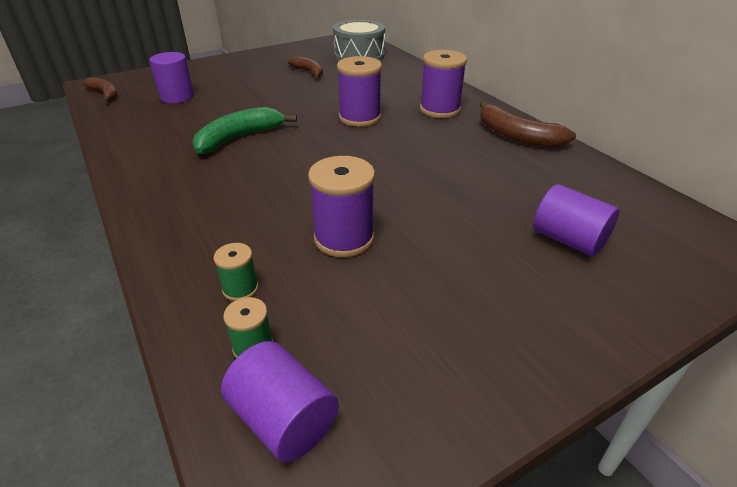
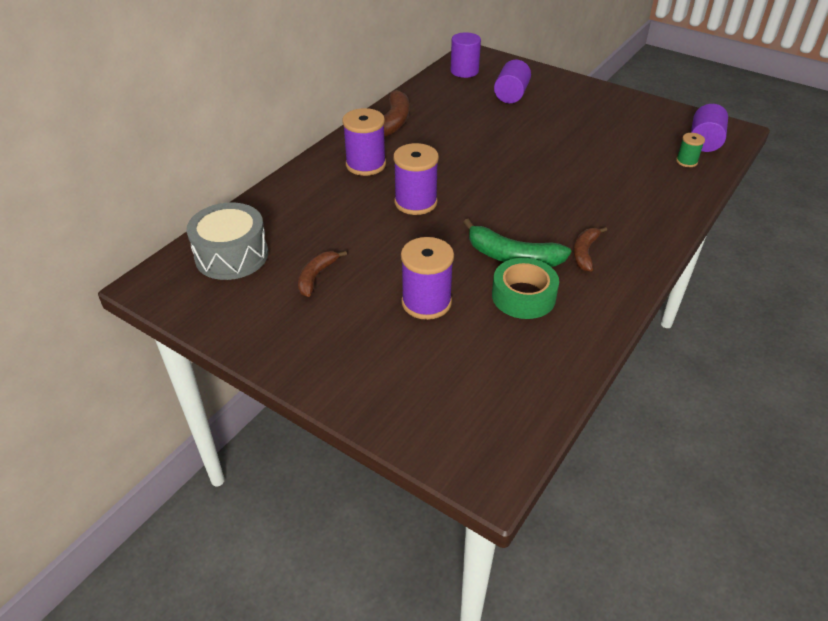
camera: 115 degrees left, 5 degrees up
(105, 94) = (508, 435): brown banana -> brown banana (585, 253)
(177, 97) = (463, 354): purple cylinder -> purple cylinder (464, 71)
(192, 129) = (523, 296): none -> green tape
(240, 288) = (661, 180): green spool -> none
(344, 238) = (585, 161): purple spool -> purple spool (426, 302)

